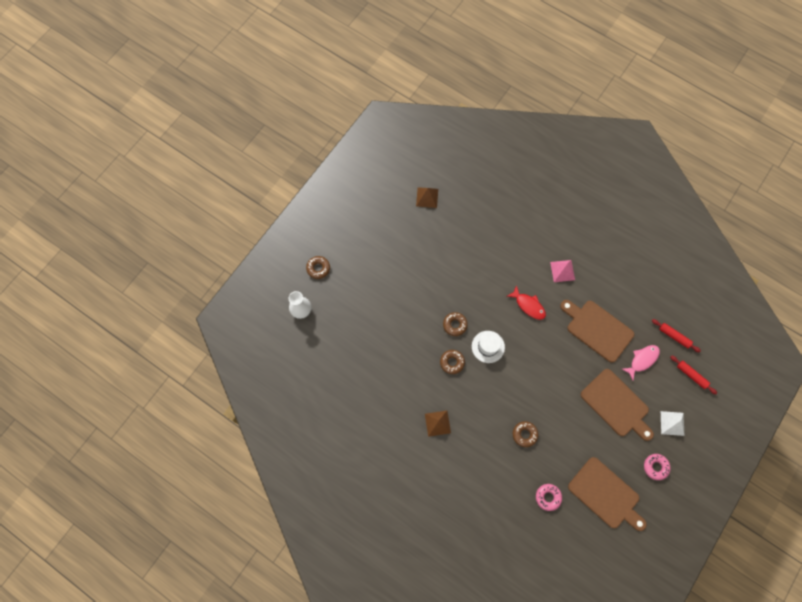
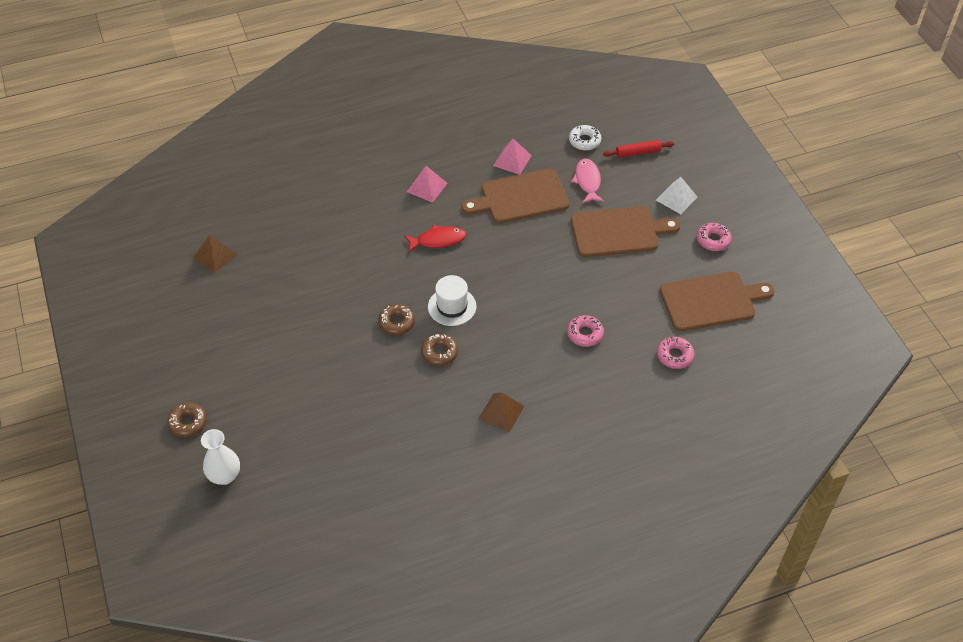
camera: 55 degrees left, 20 degrees down
(524, 434) = (585, 334): brown donut -> pink donut
(622, 304) = (512, 160): none -> pink pyramid
(674, 336) = (584, 141): red rolling pin -> white donut

